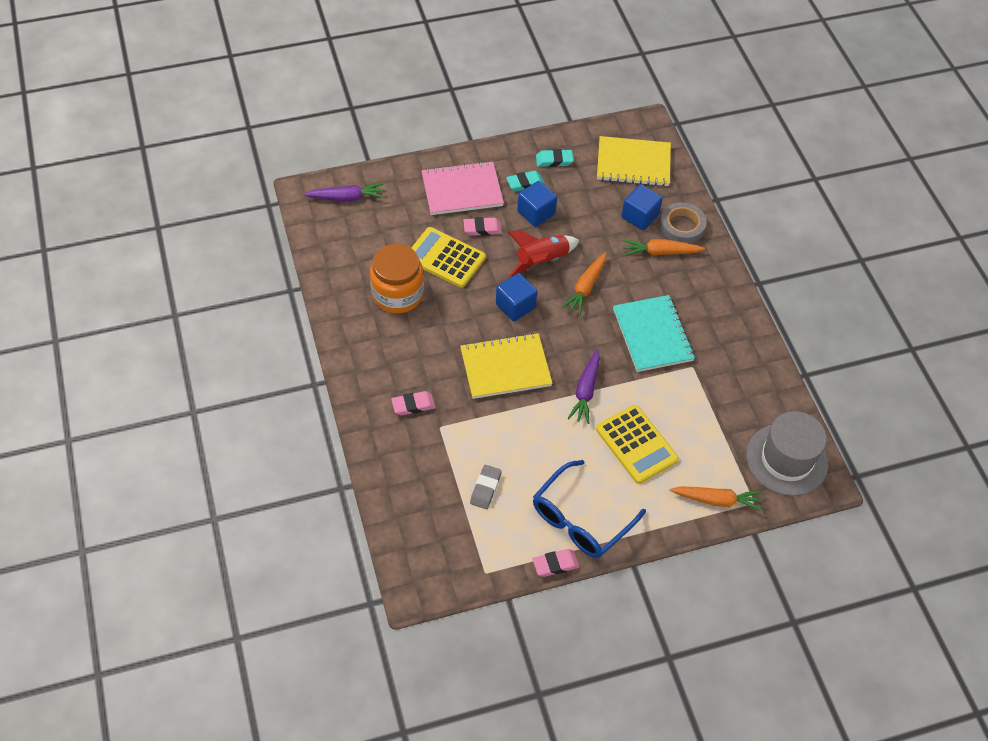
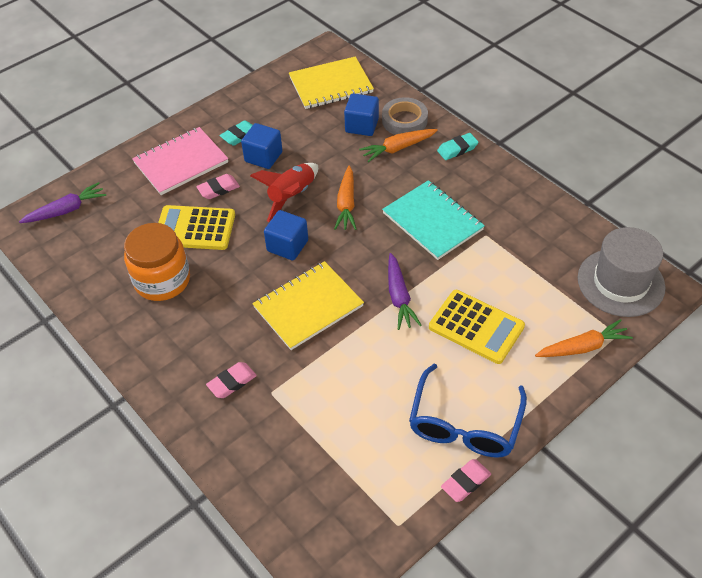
camera: 20 degrees left, 5 degrees down
(485, 488) = (351, 435): grey eraser -> none
(554, 160) = (256, 107): turquoise eraser -> turquoise eraser (457, 149)

